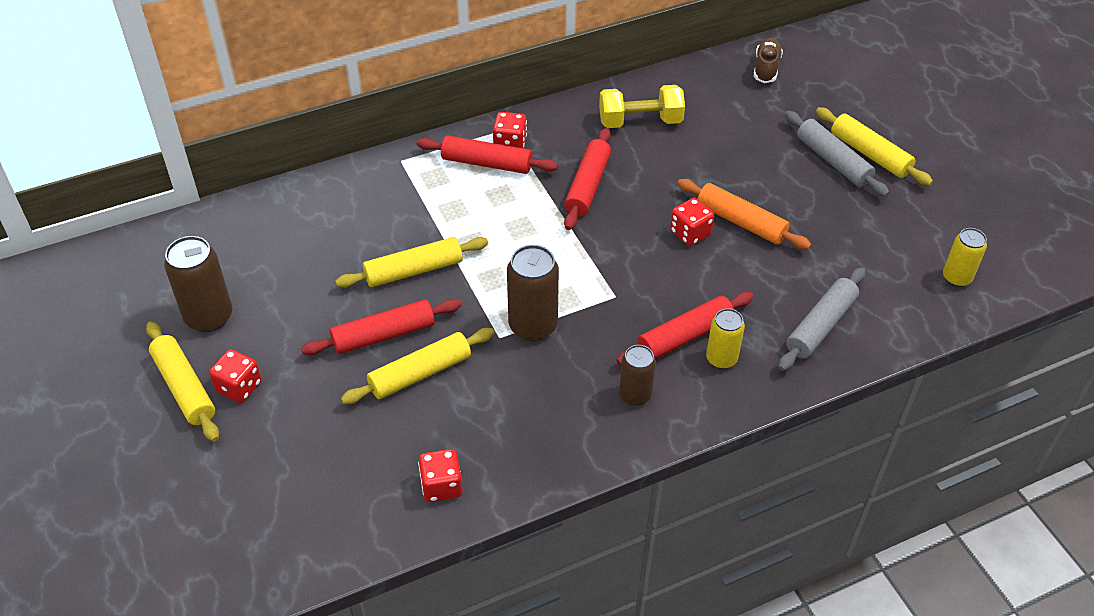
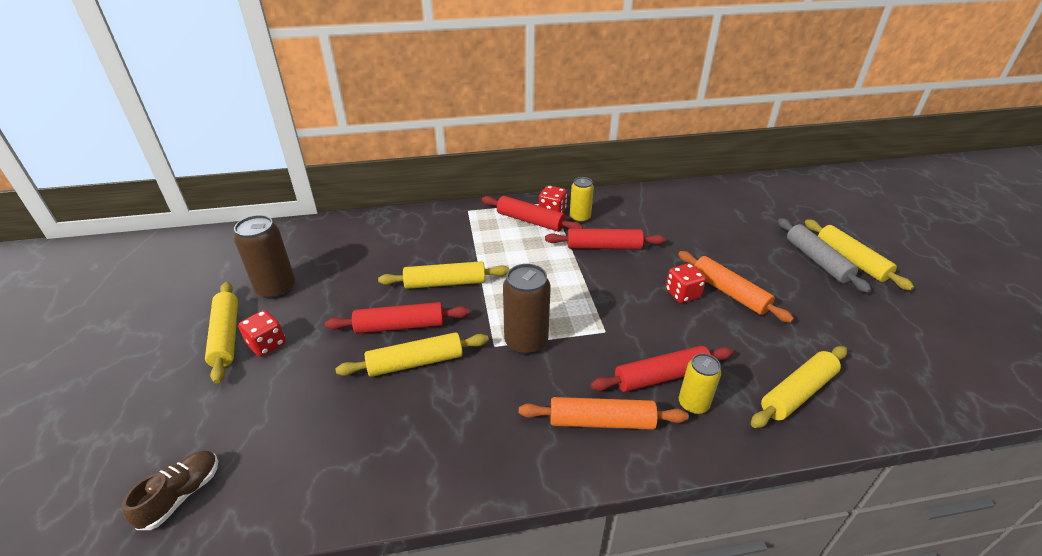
camera: 15 degrees right, 10 degrees down
(441, 486) = (389, 469): red dice -> none
(587, 186) = (604, 247): red rolling pin -> red rolling pin turned 60 degrees clockwise
(635, 395) = (601, 421): brown can -> orange rolling pin
(640, 121) = (657, 211): yellow dumbbell -> none
(766, 68) = (764, 192): brown shoe -> brown shoe (181, 495)
(820, 326) = (797, 393): grey rolling pin -> yellow rolling pin
(956, 278) = (941, 374): yellow can -> yellow can (580, 218)

